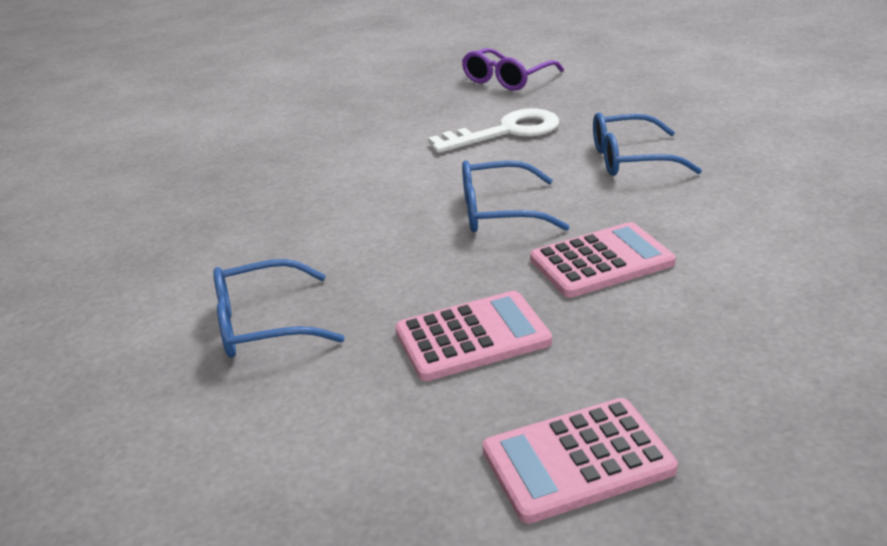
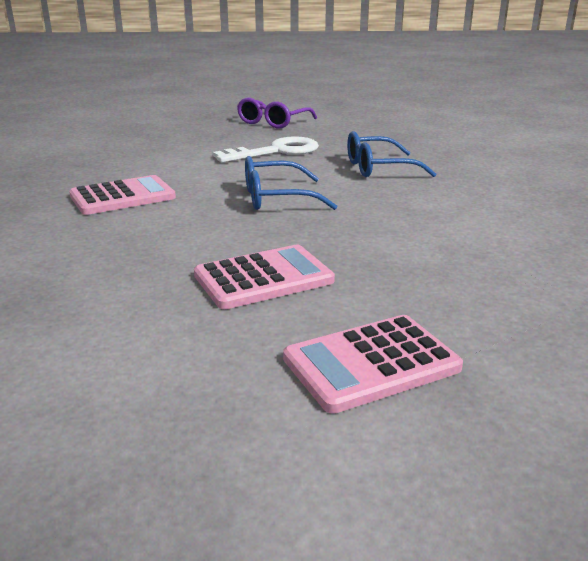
camera: 10 degrees left, 5 degrees down
(263, 325) = (69, 271): blue glasses -> none
(601, 261) = (367, 228): pink calculator -> pink calculator (122, 197)

